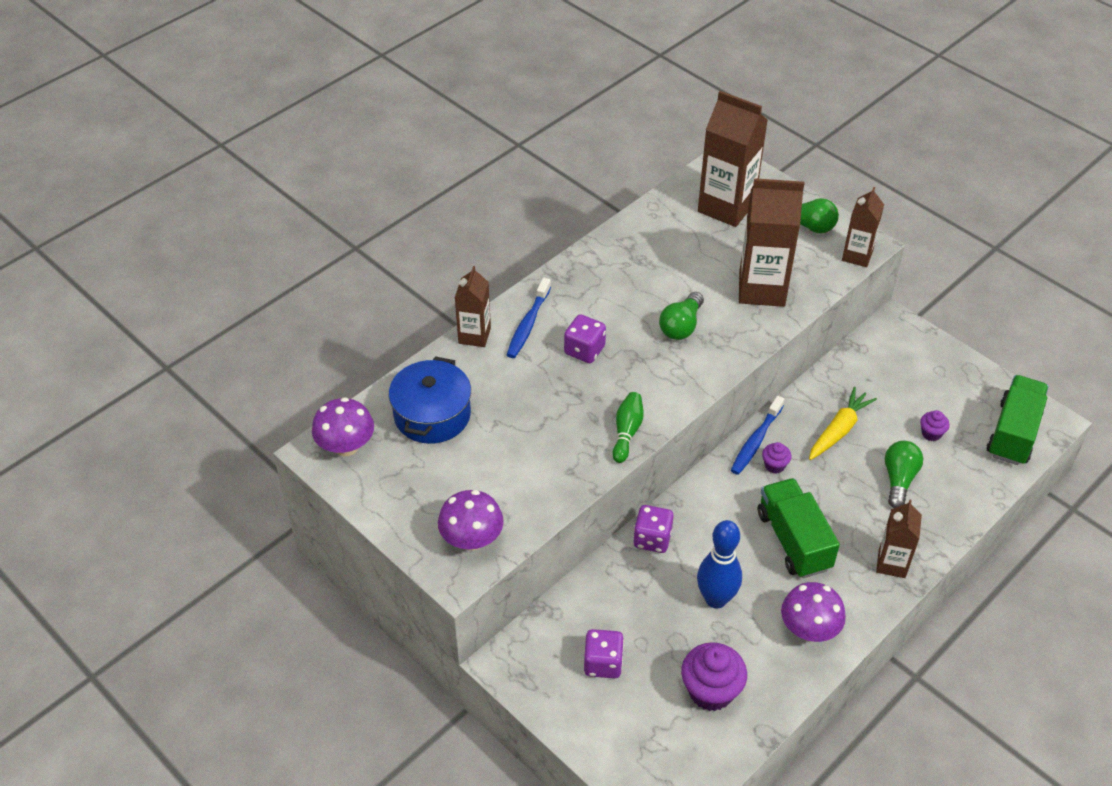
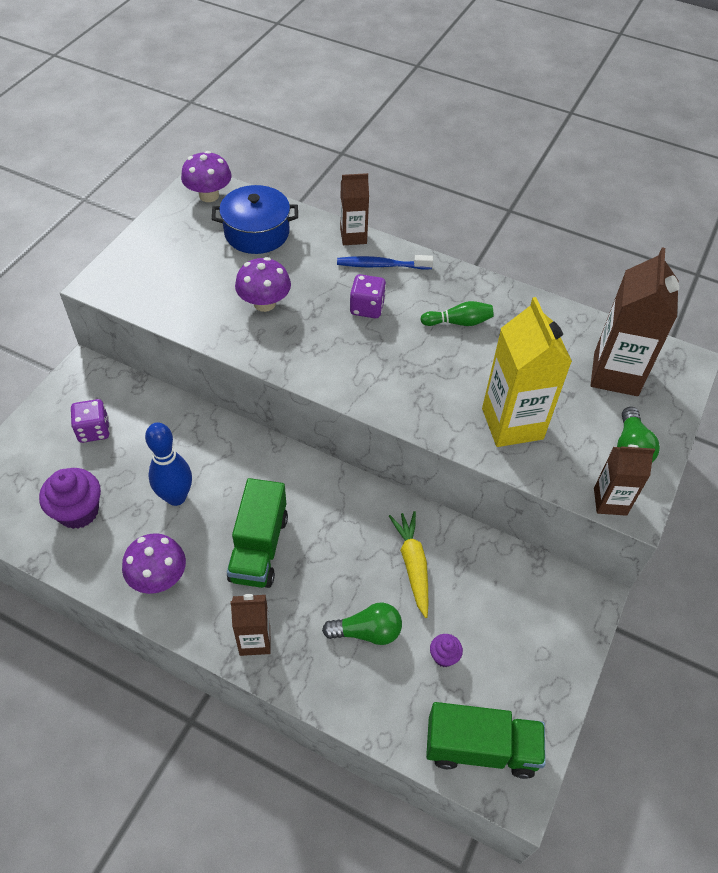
camera: 70 degrees right, 5 degrees up
(472, 539) = (136, 284): purple mushroom -> purple mushroom (264, 303)
(627, 432) = (281, 356): green bowling pin -> green bowling pin (458, 322)
(652, 539) = (229, 437): purple dice -> none
(681, 326) = (429, 369): green light bulb -> none
(755, 441) = (370, 495): blue toothbrush -> none
(761, 289) = (512, 423): brown carton -> yellow carton
(774, 465) = (345, 516): purple cupcake -> none
(793, 540) = (259, 547): green truck -> green truck turned 135 degrees clockwise
(839, 430) = (413, 565): yellow carrot -> yellow carrot turned 120 degrees counterclockwise

